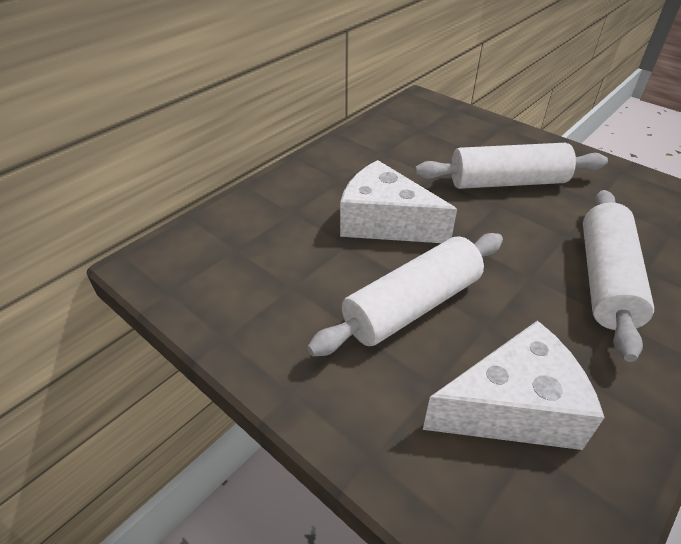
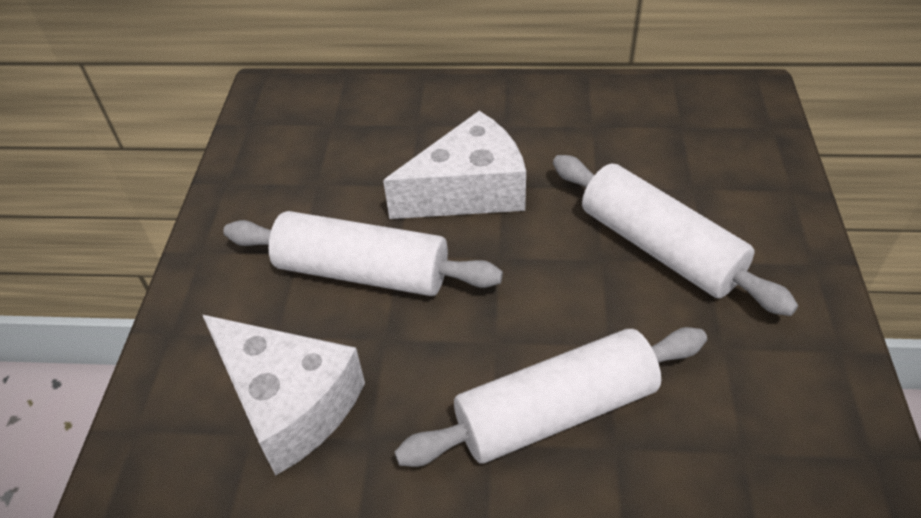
camera: 55 degrees right, 5 degrees up
(385, 222) = (469, 190): white cheese -> white cheese turned 75 degrees clockwise

